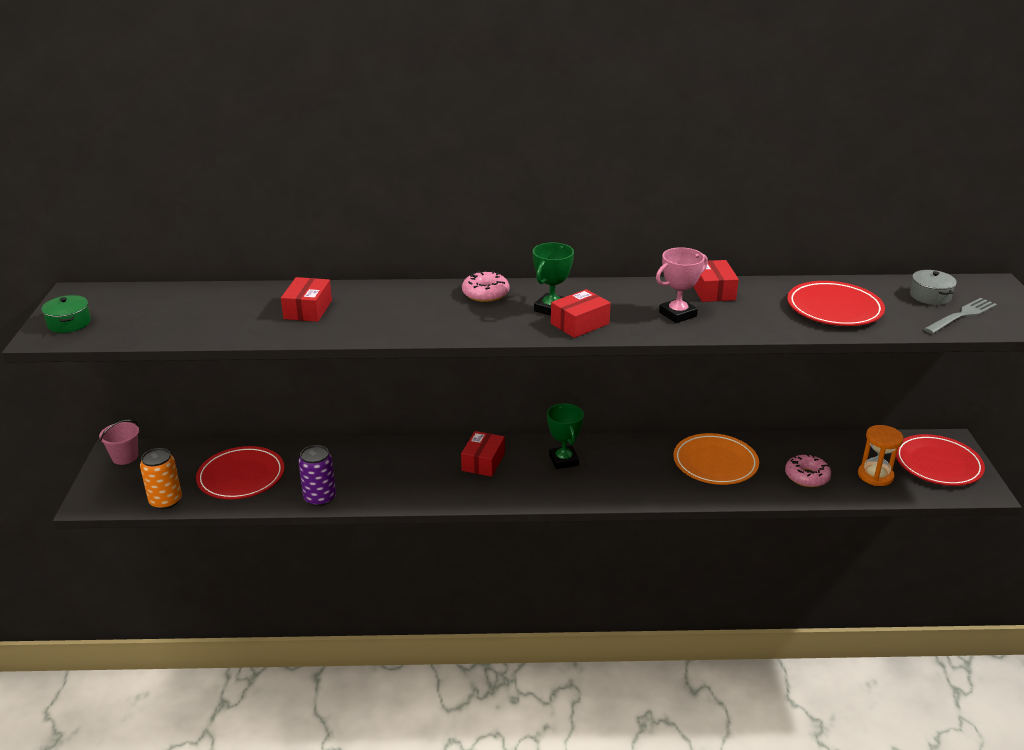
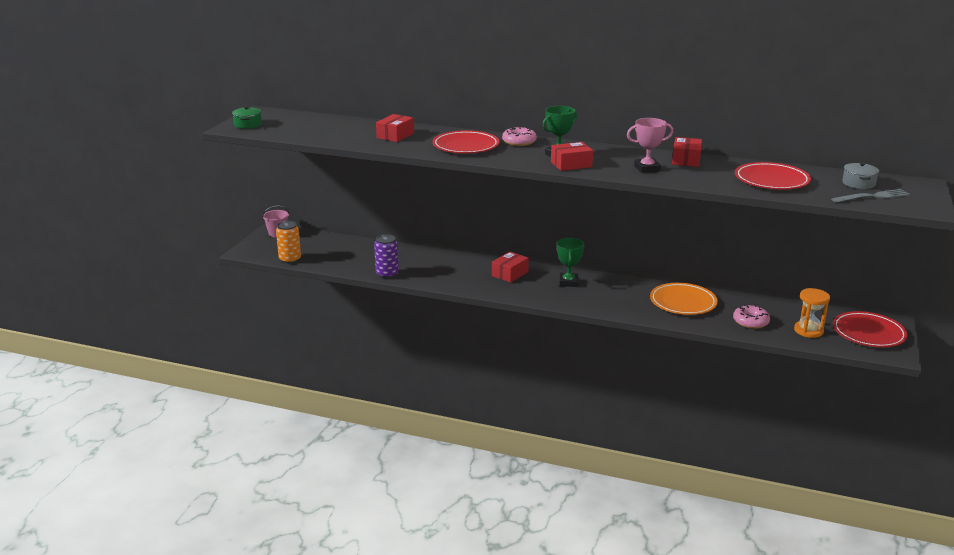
camera: 20 degrees right, 5 degrees down
(241, 477) = (343, 255): red plate -> red plate (465, 146)

